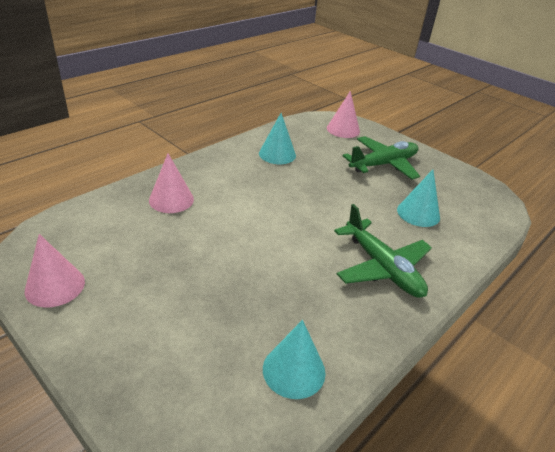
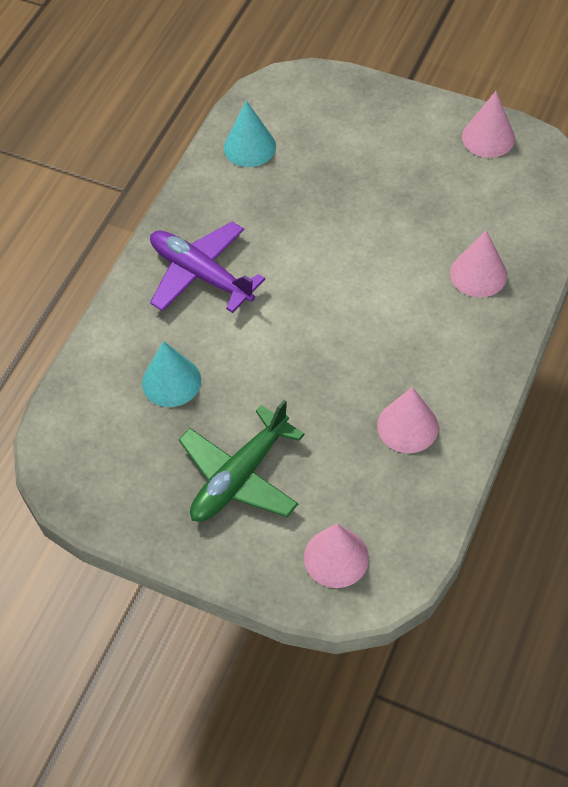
camera: 165 degrees right, 20 degrees up
(277, 154) = (407, 426): turquoise cone -> pink cone
(382, 267) = (201, 274): green plane -> purple plane

